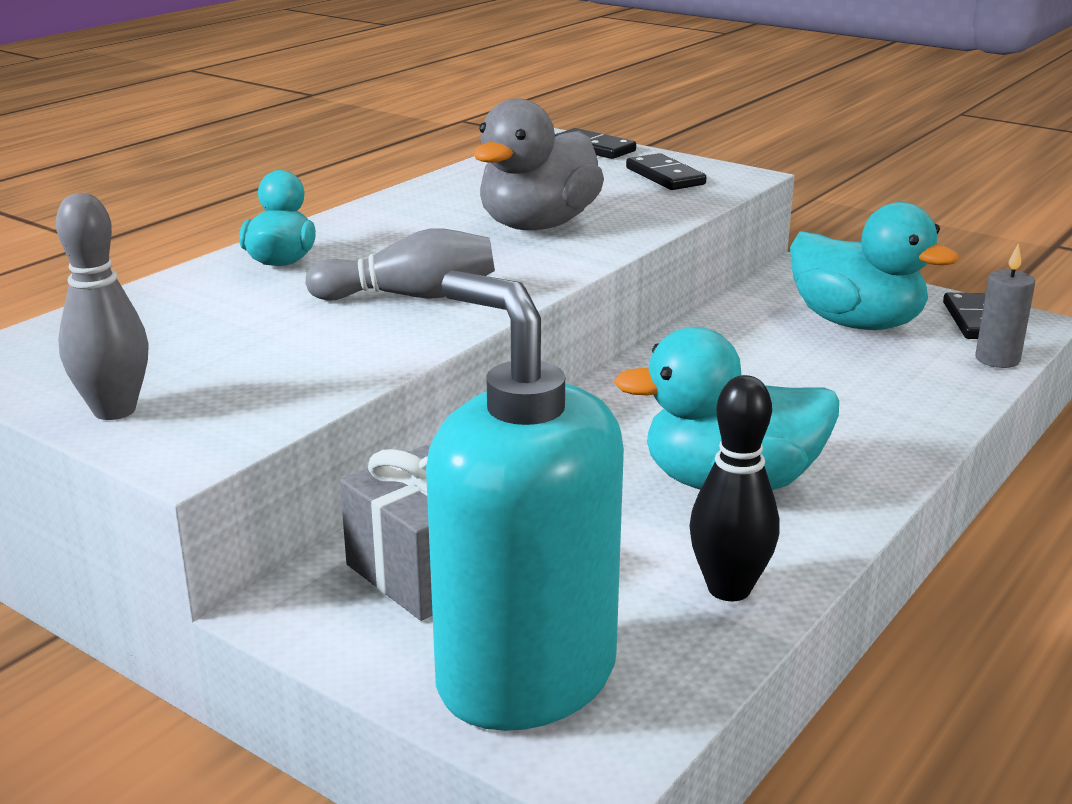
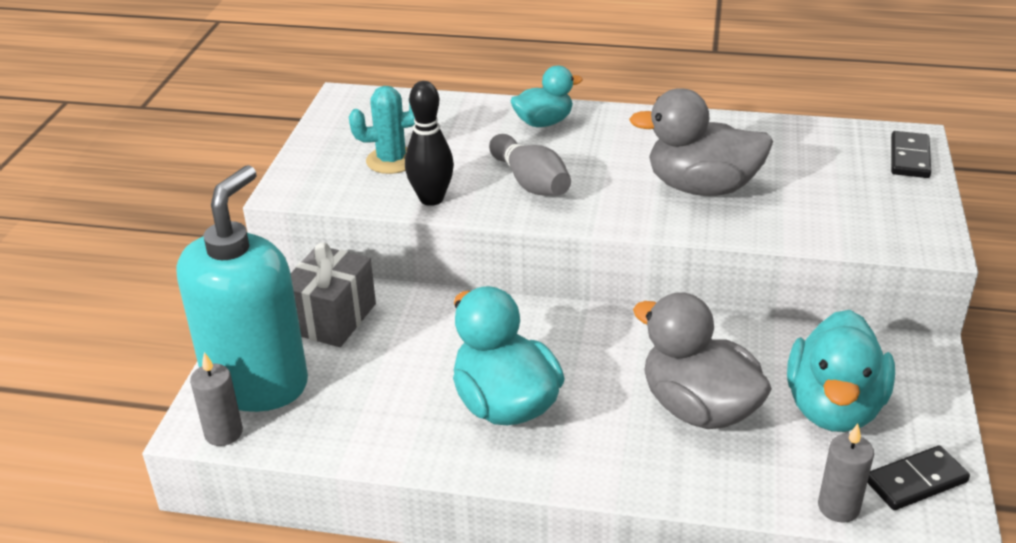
camera: 65 degrees right, 10 degrees up
(114, 410) = (319, 153): grey bowling pin -> none
(224, 364) = (391, 160): none -> turquoise cactus
(628, 736) = (223, 433): none -> grey candle
(665, 176) = (880, 209): black domino -> none
(729, 589) = (378, 435): black bowling pin -> black bowling pin (431, 199)
(815, 380) = (698, 408): none -> grey duck

